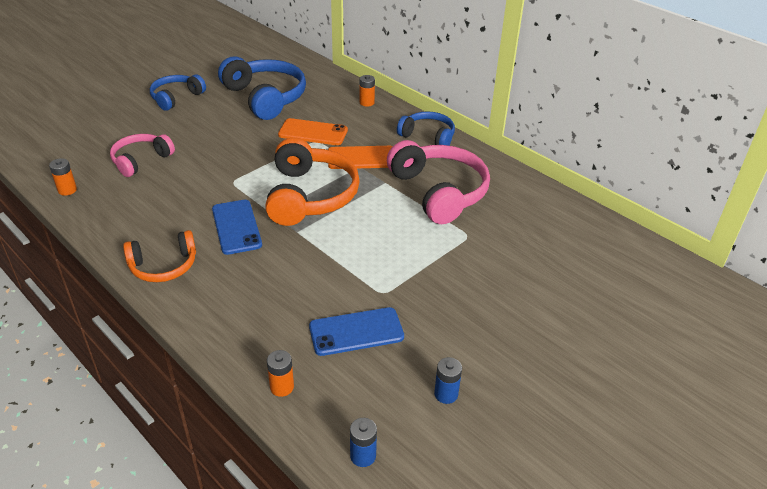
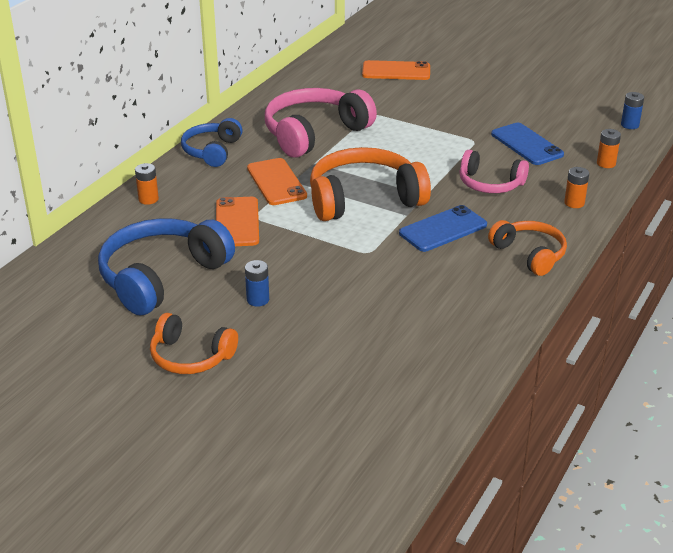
camera: 105 degrees left, 5 degrees down
(67, 190) = (460, 369): orange battery -> orange battery (574, 203)
(141, 160) = (365, 332): pink headphones -> pink headphones (490, 184)
(176, 98) = (191, 356): blue headphones -> orange headphones
(446, 394) = (554, 105): blue battery -> blue battery (258, 300)
(571, 276) = (396, 71): none -> orange phone

